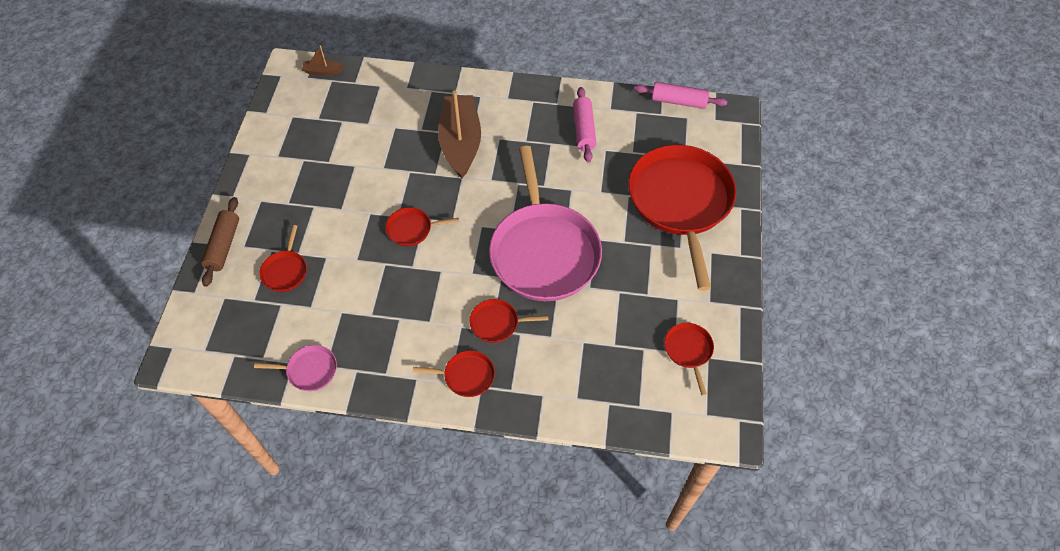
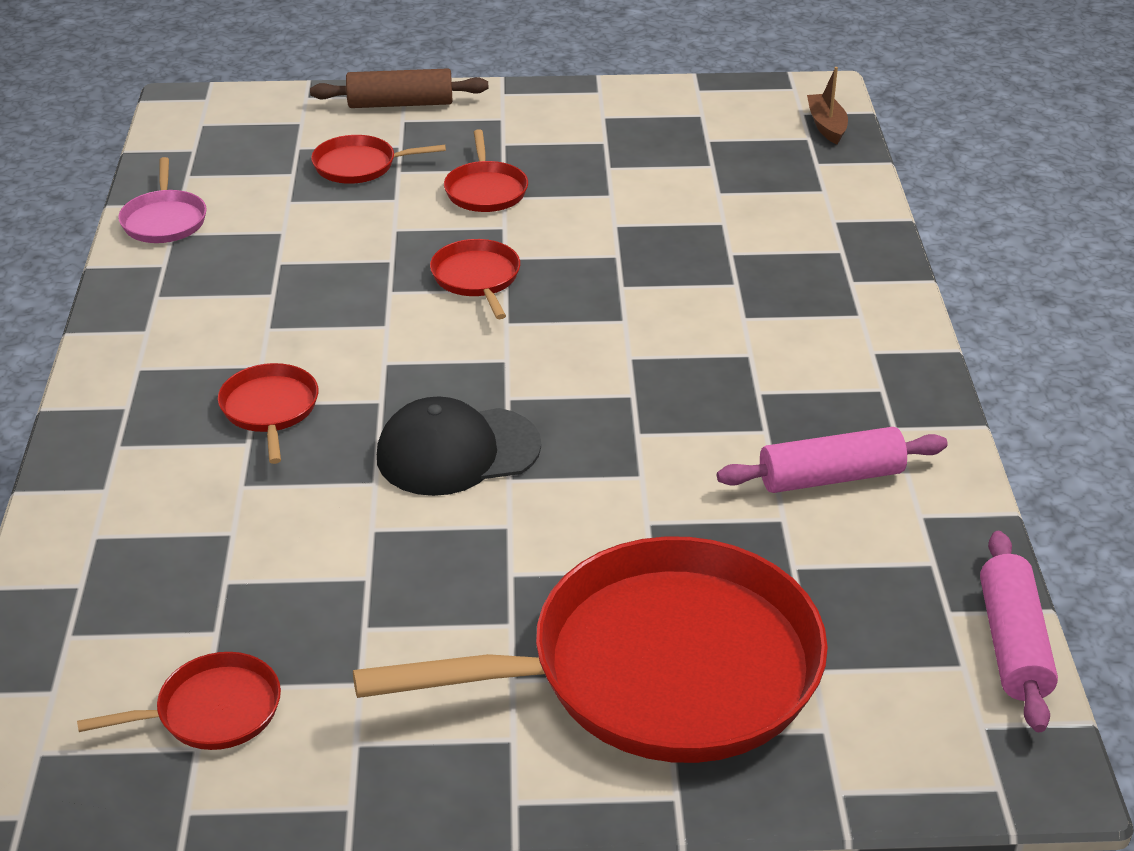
camera: 80 degrees right, 20 degrees down
(460, 143) = (715, 306): brown boat -> none
(466, 376) = (150, 386): red pan -> red pan (485, 190)
(543, 251) = (457, 451): pink pan -> black cap

